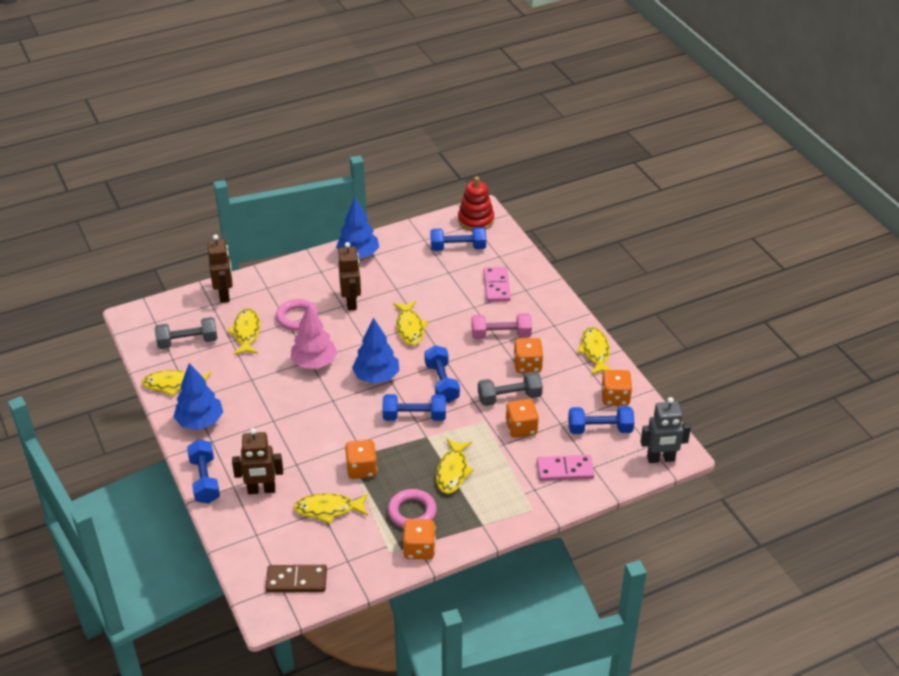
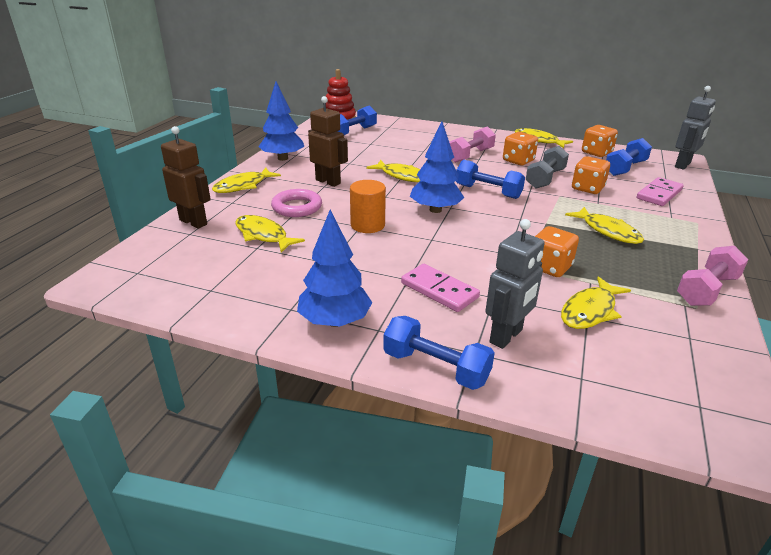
camera: 45 degrees left, 10 degrees down
(174, 384) = (248, 308): yellow fish -> yellow fish (243, 186)
(188, 342) = (207, 269): grey dumbbell -> none
(261, 490) = (506, 336): brown robot -> grey robot
(296, 580) = (698, 388): brown domino -> none
(314, 363) = (367, 225): pink tree -> orange cylinder
(412, 512) = (645, 270): pink ring -> none
(414, 416) = (512, 217): blue dumbbell -> none
(419, 549) = (706, 290): orange dice -> pink dumbbell
(496, 286) = (416, 138): pink domino -> pink domino (439, 290)

